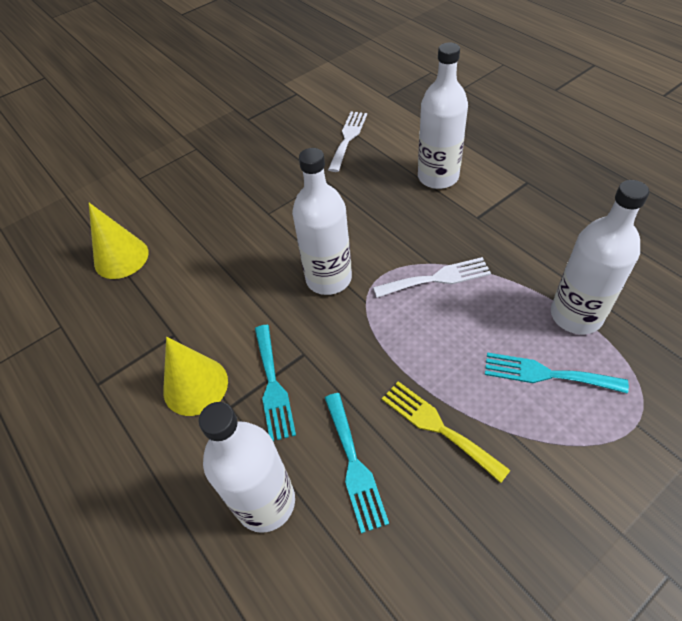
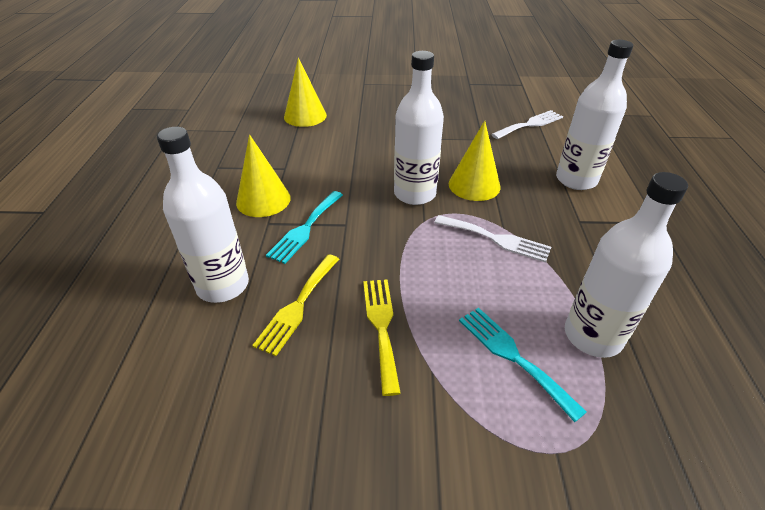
camera: 35 degrees right, 10 degrees down
(354, 465) = (298, 306): turquoise fork -> yellow fork
(367, 235) = (474, 185): none -> yellow cone

